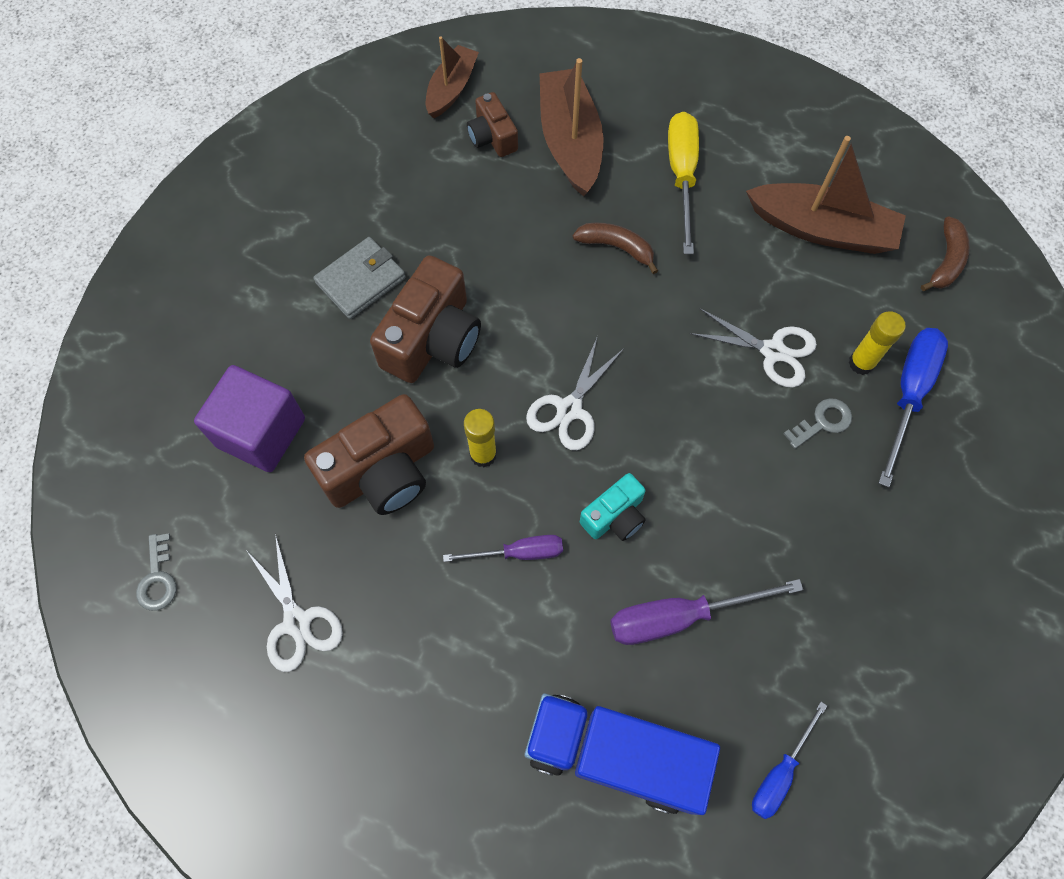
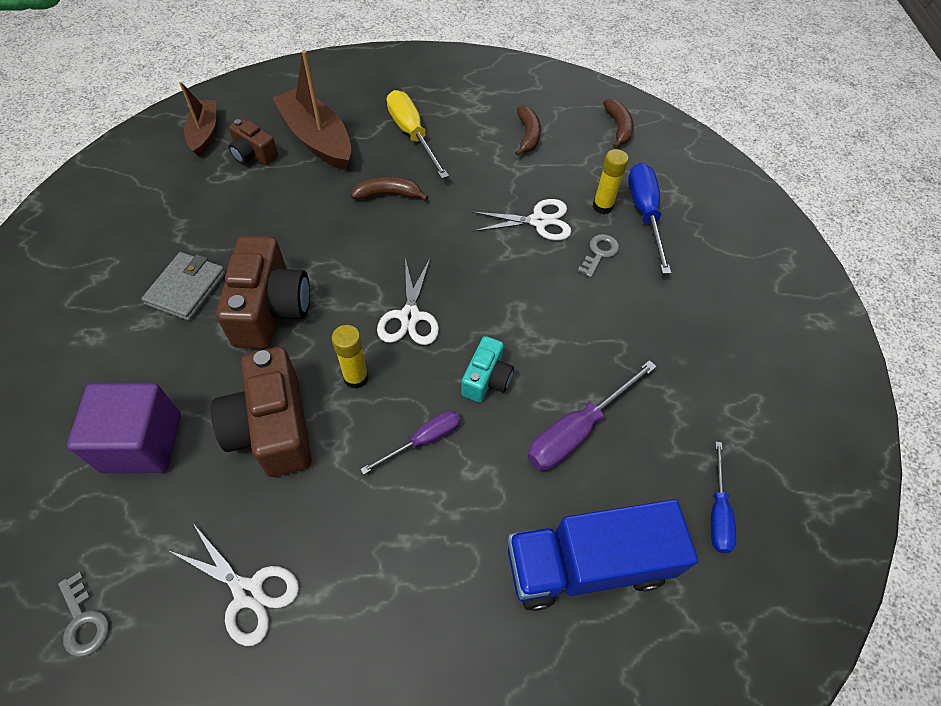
camera: 30 degrees left, 10 degrees down
(382, 471) = (273, 427): brown camera -> brown camera turned 135 degrees clockwise
(822, 229) = (528, 136): brown boat -> brown banana

